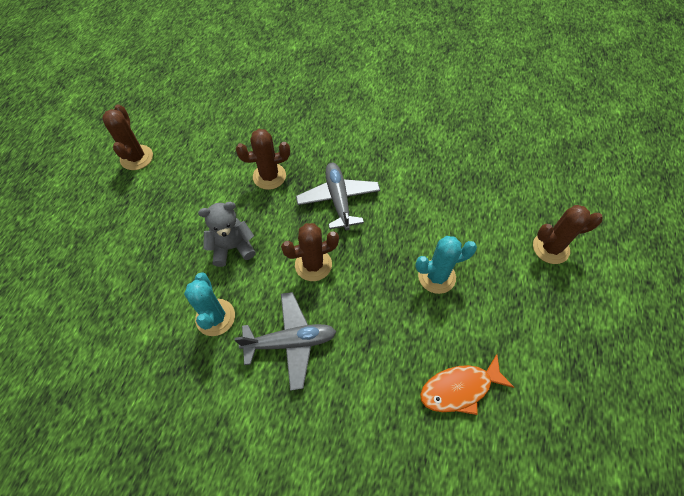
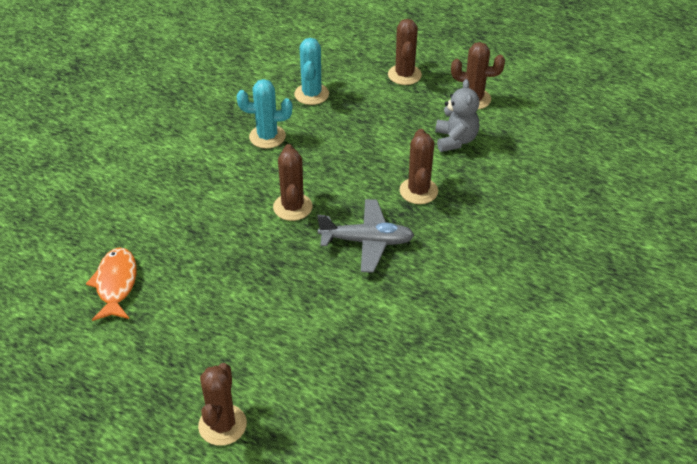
camera: 105 degrees right, 15 degrees down
(100, 216) = (404, 75): none -> brown cactus
(232, 247) = (336, 154): grey teddy bear -> grey teddy bear (455, 140)
(290, 342) = (220, 179): grey plane -> none
(436, 276) = (236, 301): turquoise cactus -> turquoise cactus (311, 94)

